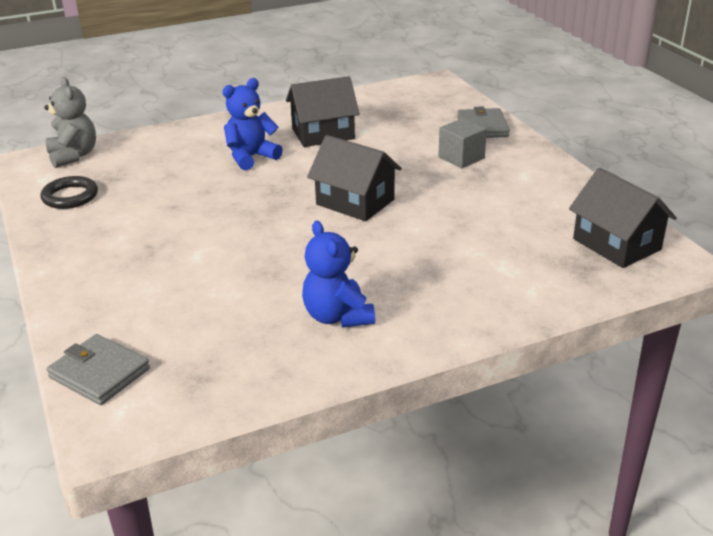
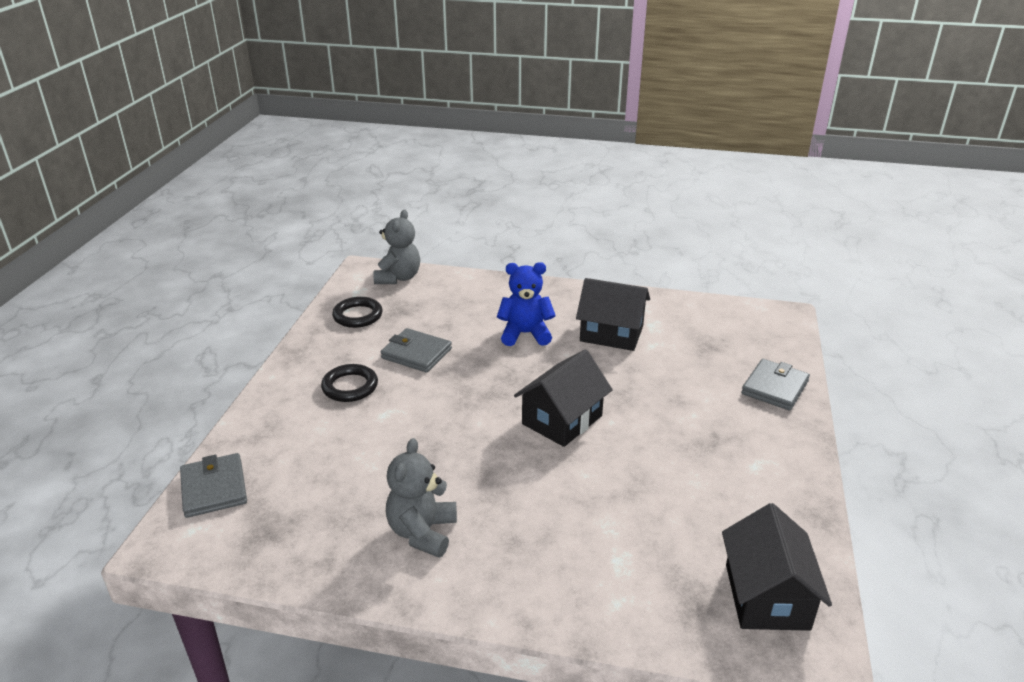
camera: 35 degrees right, 0 degrees up
(136, 249) = (350, 387): none -> black ring
(169, 204) = (416, 353): none -> grey wallet
(337, 316) = (422, 532): blue teddy bear -> grey teddy bear
(355, 202) = (562, 420): black house -> black house turned 60 degrees clockwise
(461, 158) = (713, 415): grey cube -> none

